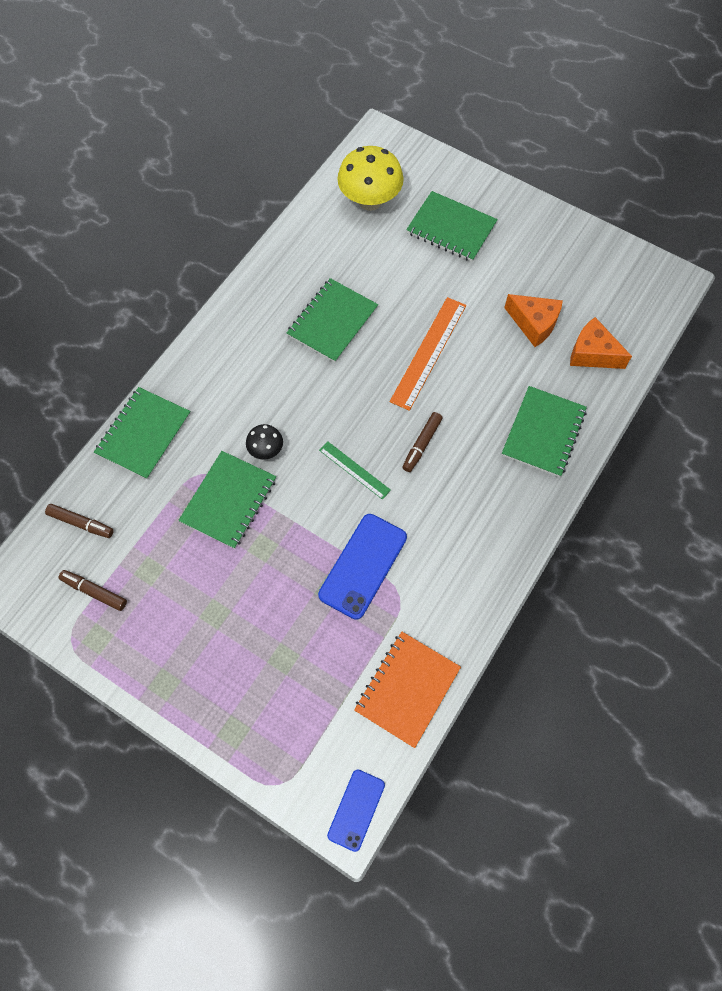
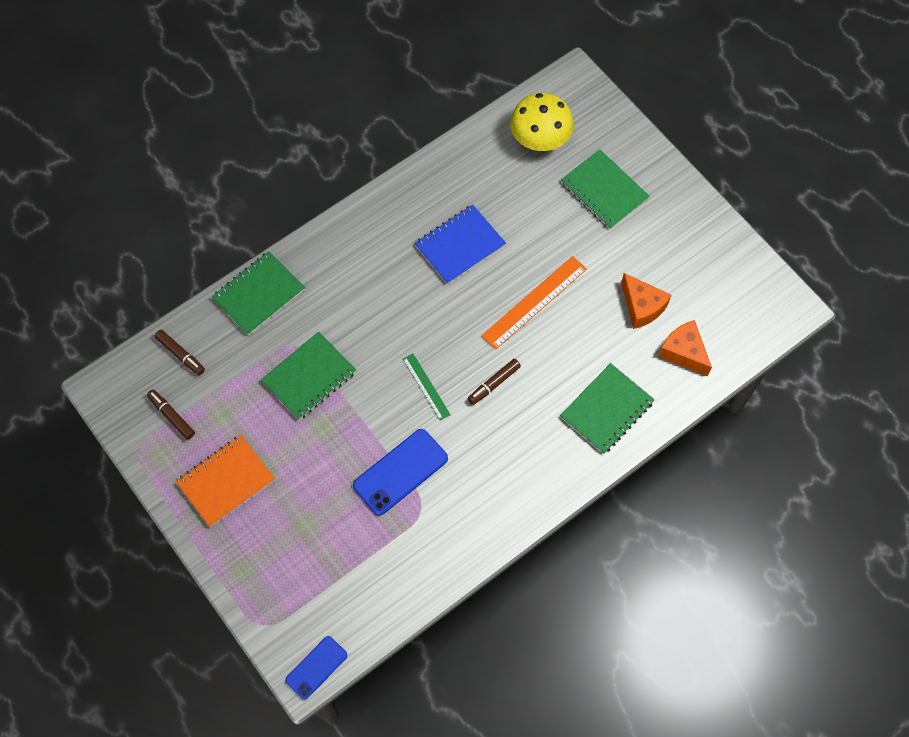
camera: 20 degrees right, 0 degrees up
(266, 450) = (357, 343): black mushroom -> none
(332, 322) = (460, 245): green notebook -> blue notebook
(407, 689) = (396, 587): orange notebook -> orange notebook (226, 481)

